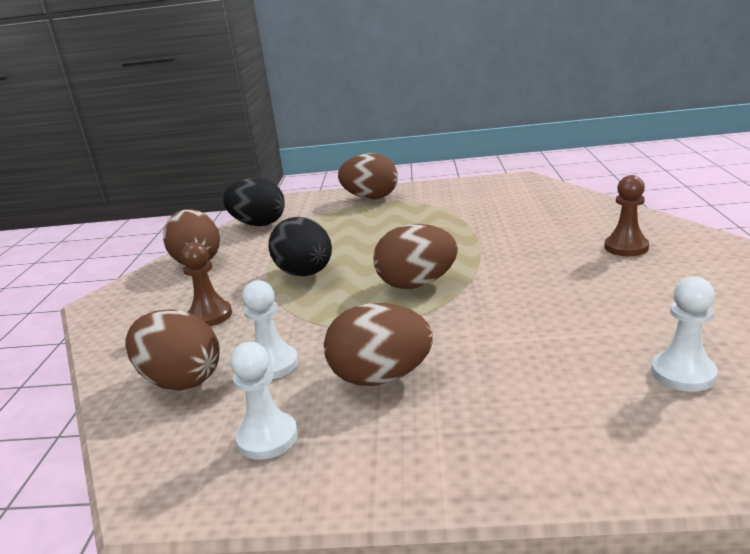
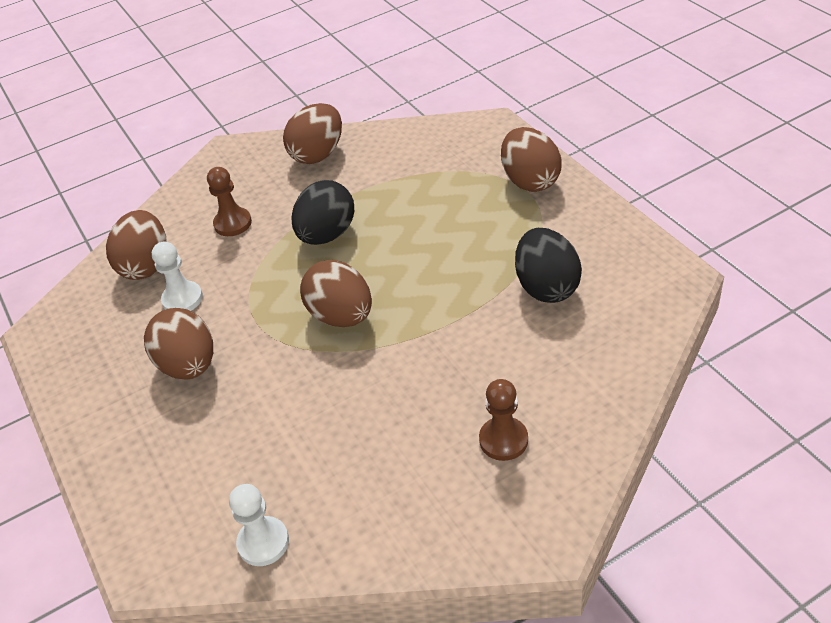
camera: 60 degrees right, 20 degrees up
(258, 224) = (414, 141): black egg -> black egg (546, 287)
(267, 438) = (103, 345): white pawn -> none

